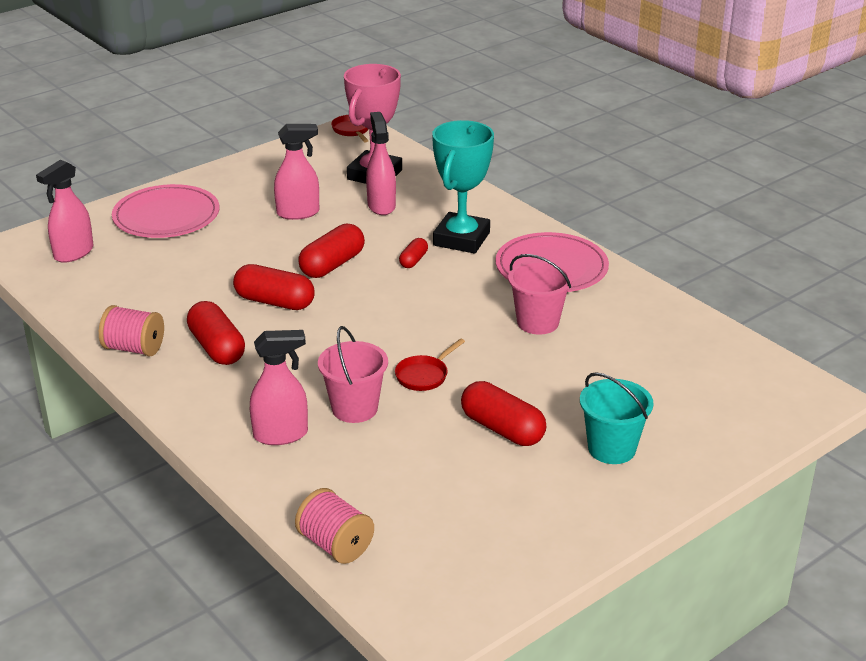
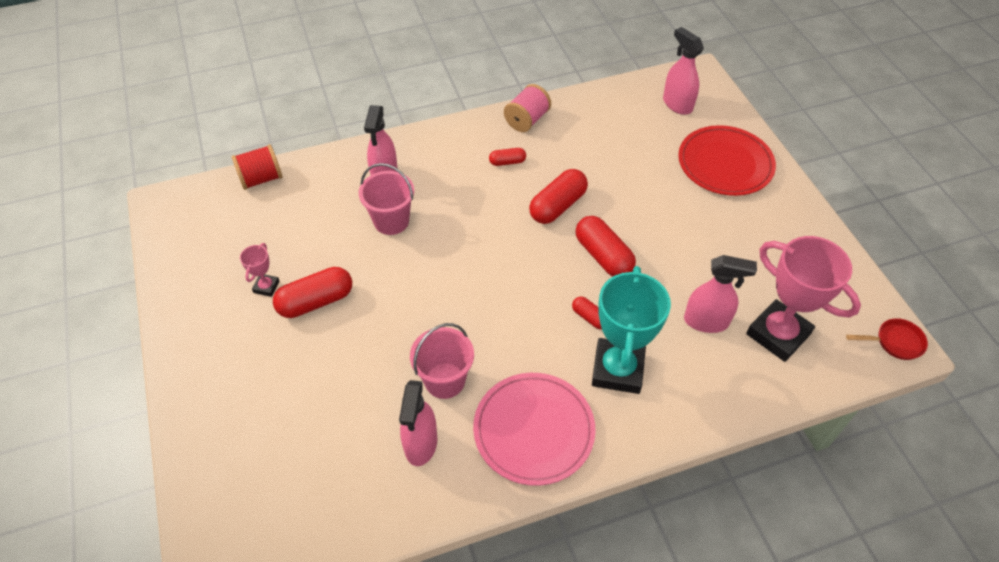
camera: 110 degrees right, 20 degrees up
(166, 216) = (725, 164): pink plate -> red plate
(217, 348) = (507, 162): red capsule -> red capsule, size x0.54
(298, 213) = (708, 253): pink spray bottle -> pink spray bottle (421, 444)
(335, 545) = (261, 179): pink spool -> red spool
(424, 375) = (409, 273): red pan -> none
(461, 239) = (618, 369): turquoise trophy -> turquoise trophy turned 60 degrees clockwise
(507, 473) = (266, 287): none -> pink trophy
(611, 449) = (249, 364): turquoise bucket -> none

